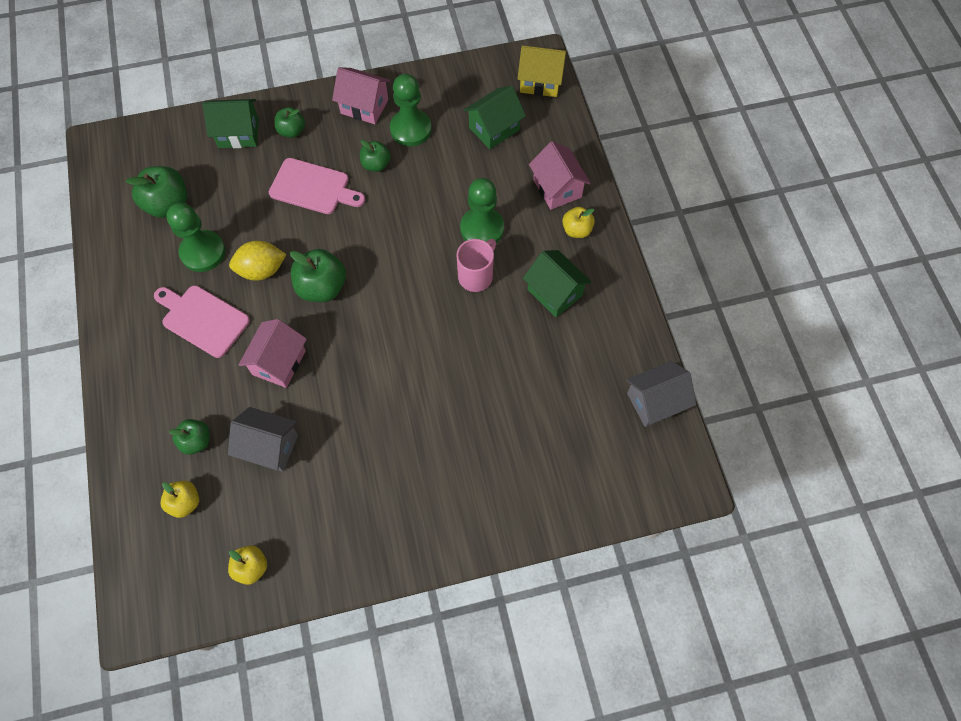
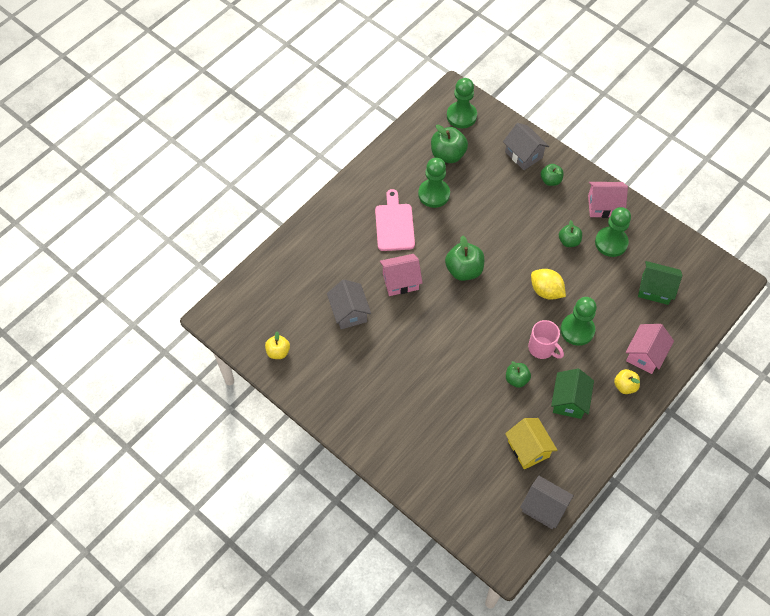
camera: 55 degrees right, 5 degrees down
(134, 157) = (461, 116): none -> green pawn
(185, 502) = (288, 294): yellow apple -> none
(196, 441) = (324, 274): green apple -> green apple (516, 379)
(238, 133) = (523, 154): green house -> grey house
(262, 270) = (448, 231): yellow lemon -> yellow lemon (546, 291)
(313, 187) = (523, 219): pink cutting board -> none
(364, 106) = (603, 206): pink house -> pink house turned 75 degrees counterclockwise
(476, 276) = (542, 348): pink mug -> pink mug turned 45 degrees clockwise
(540, 82) = (717, 293): yellow house -> yellow house (528, 449)

